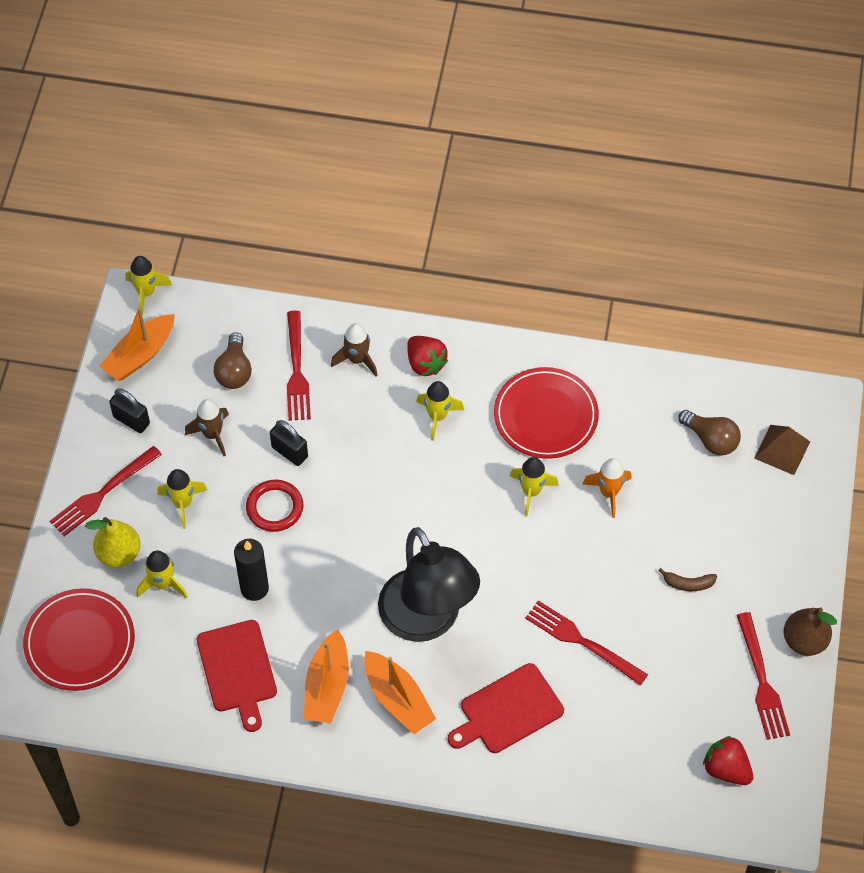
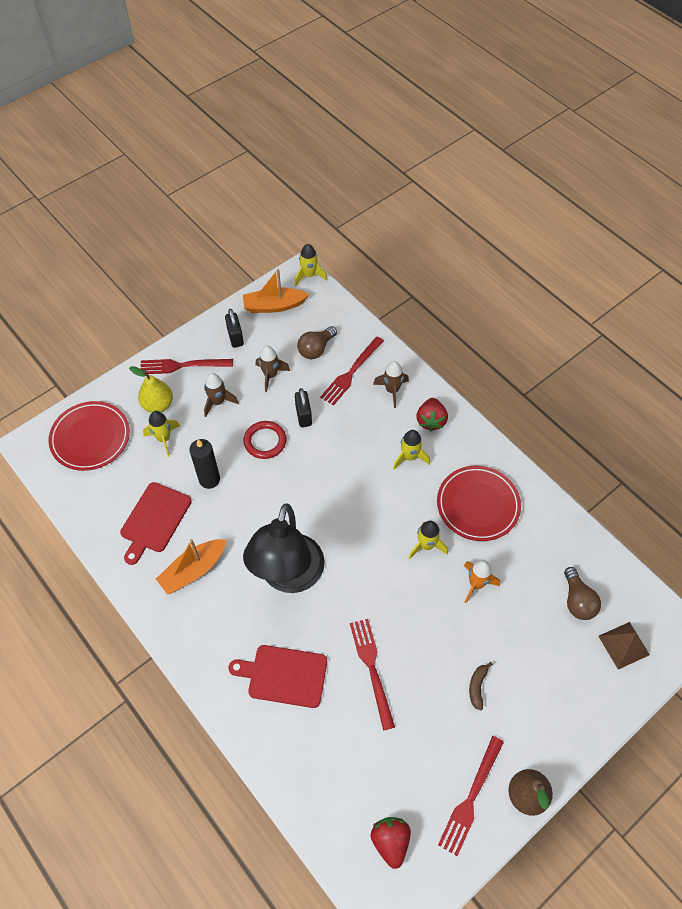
camera: 40 degrees right, 0 degrees up
(183, 503) = (218, 402): yellow rocket -> brown rocket
(398, 699) = (226, 612): orange boat -> none
(688, 584) = (477, 686): brown banana -> brown banana turned 60 degrees clockwise

